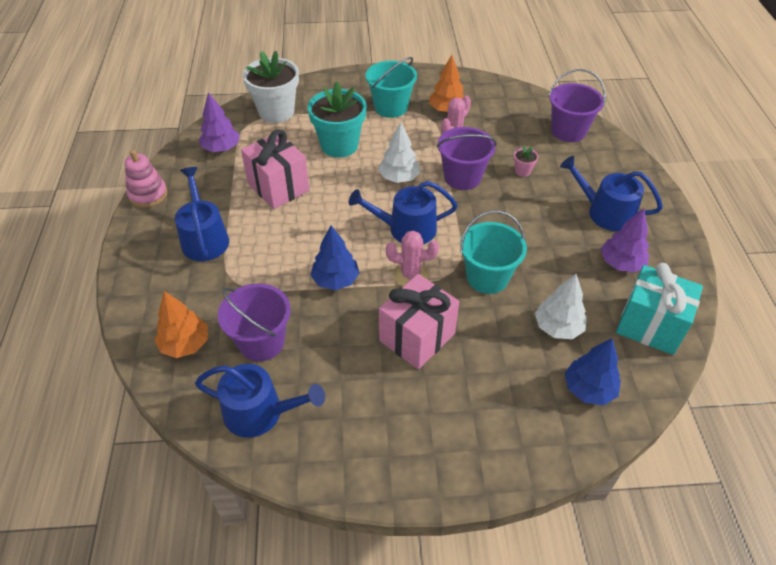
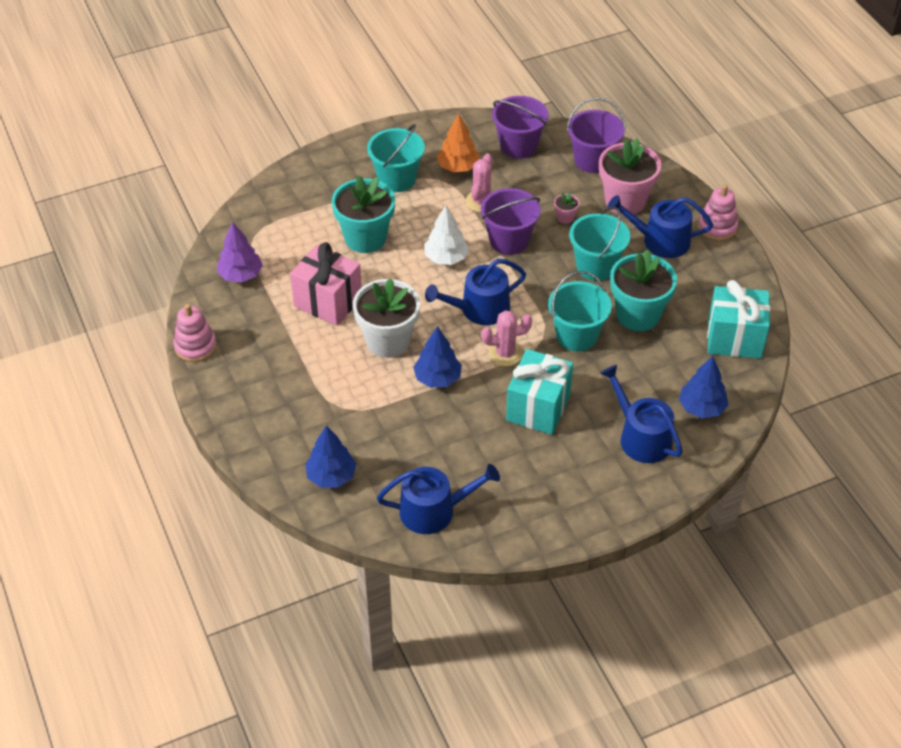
camera: 20 degrees left, 0 degrees up
(185, 344) = (331, 476): orange tree -> blue tree
(204, 238) = (284, 374): blue watering can -> blue watering can (641, 437)
(261, 342) = (400, 453): purple bucket -> purple bucket (518, 146)
(276, 112) = (274, 217): white flower pot -> white flower pot (388, 341)
(417, 337) = (538, 407): pink gift -> turquoise gift
(533, 219) = (596, 266): none -> turquoise bucket
(556, 274) = (638, 315): none -> turquoise flower pot
(558, 327) = (657, 363): white tree -> none
(584, 171) = (625, 201): none -> pink flower pot
(621, 263) = (691, 288): purple tree -> none
(667, 215) = (717, 227): none -> pink stacking toy

